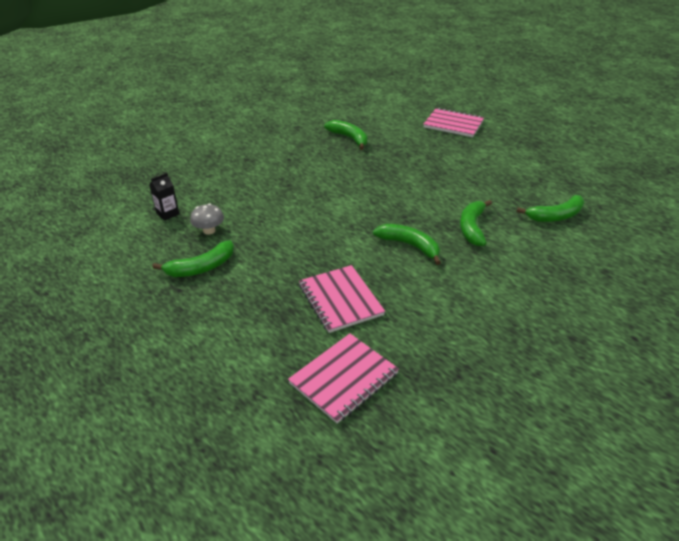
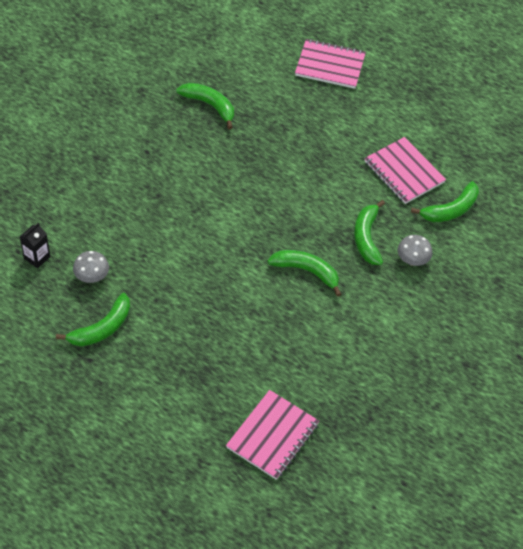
camera: 15 degrees left, 15 degrees up
(340, 300) = (251, 350): pink notebook -> pink notebook (404, 172)
(516, 247) = (412, 260): none -> grey mushroom

